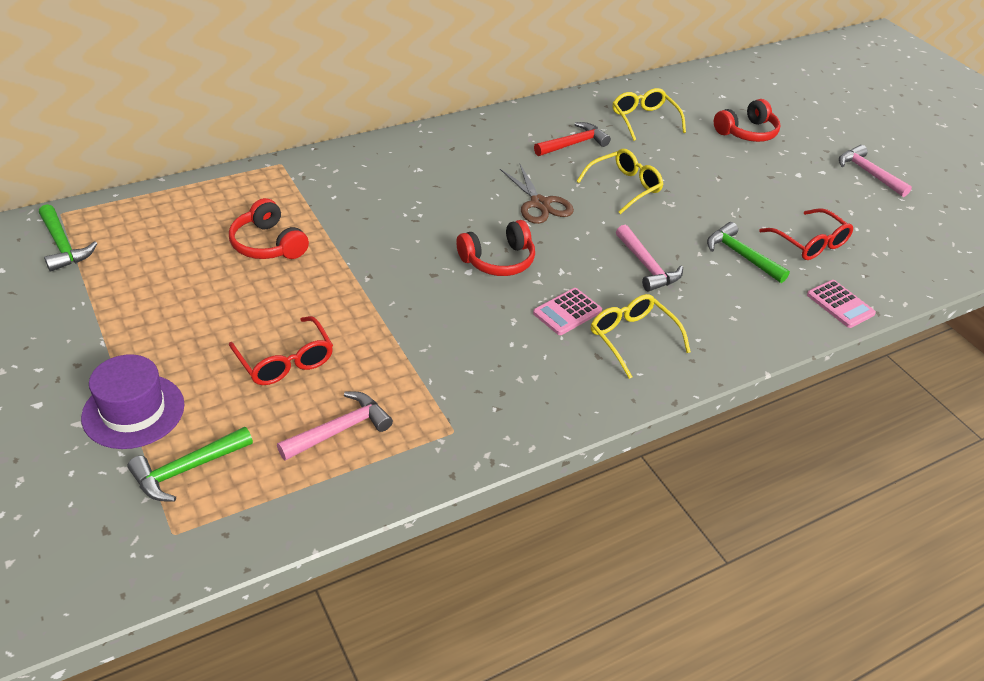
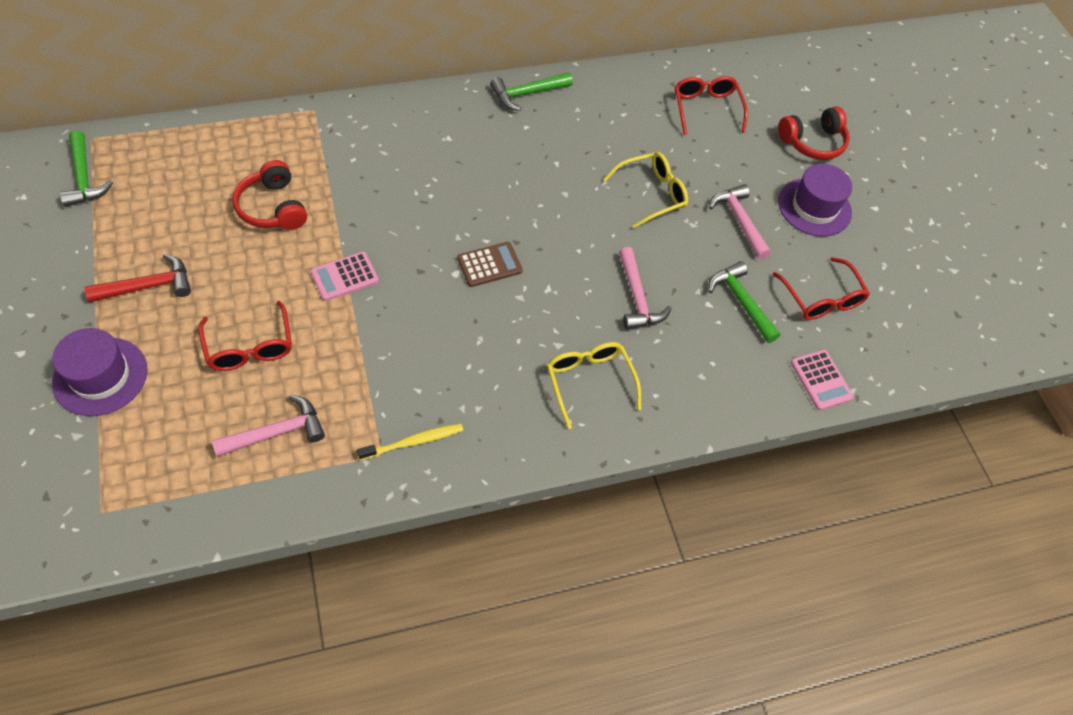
camera: 10 degrees right, 15 degrees up
(187, 469) = (130, 448): green hammer -> green hammer (527, 94)
(483, 414) = (414, 442): none -> yellow toothbrush
(498, 260) = (489, 265): red headphones -> brown calculator
(539, 204) = (556, 201): brown scissors -> none
(567, 312) = (536, 339): pink calculator -> pink calculator (345, 277)
(573, 144) = (618, 130): red hammer -> red hammer (148, 286)
(644, 120) = (706, 109): yellow glasses -> red glasses
(771, 178) = (814, 207): none -> purple hat
(868, 173) = (926, 218): pink hammer -> pink hammer (739, 221)

